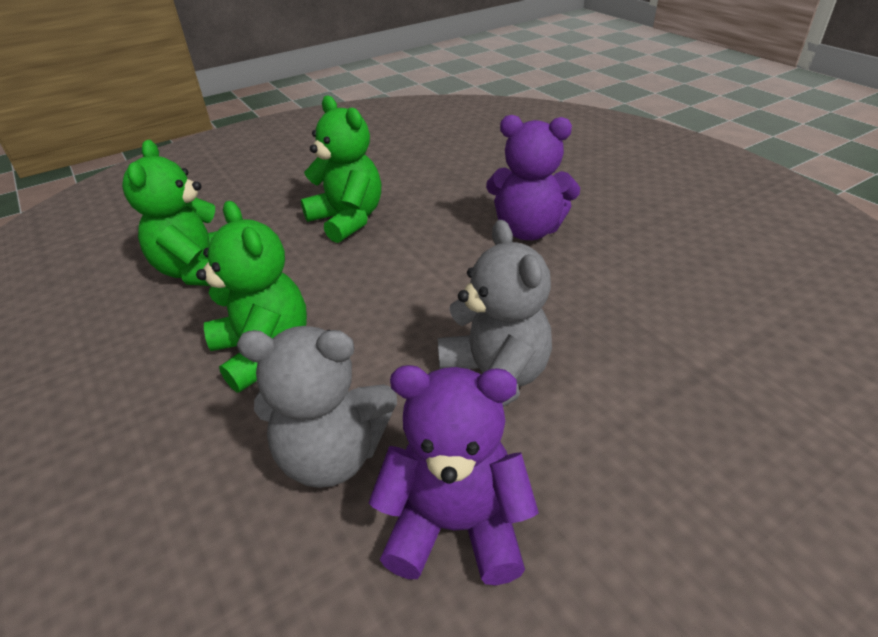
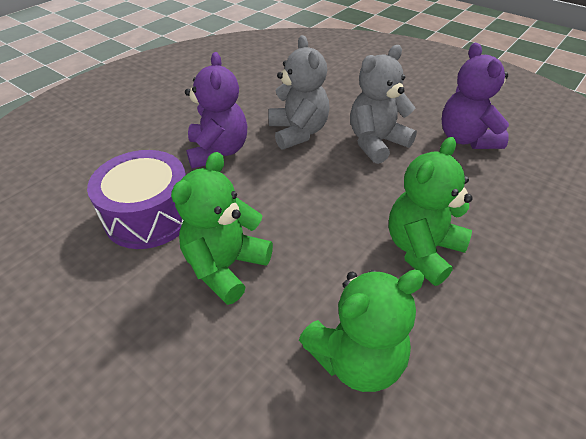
camera: 110 degrees left, 5 degrees up
(333, 454) = (467, 186): grey teddy bear -> grey teddy bear (298, 132)
(440, 186) = (149, 215): none -> purple drum

